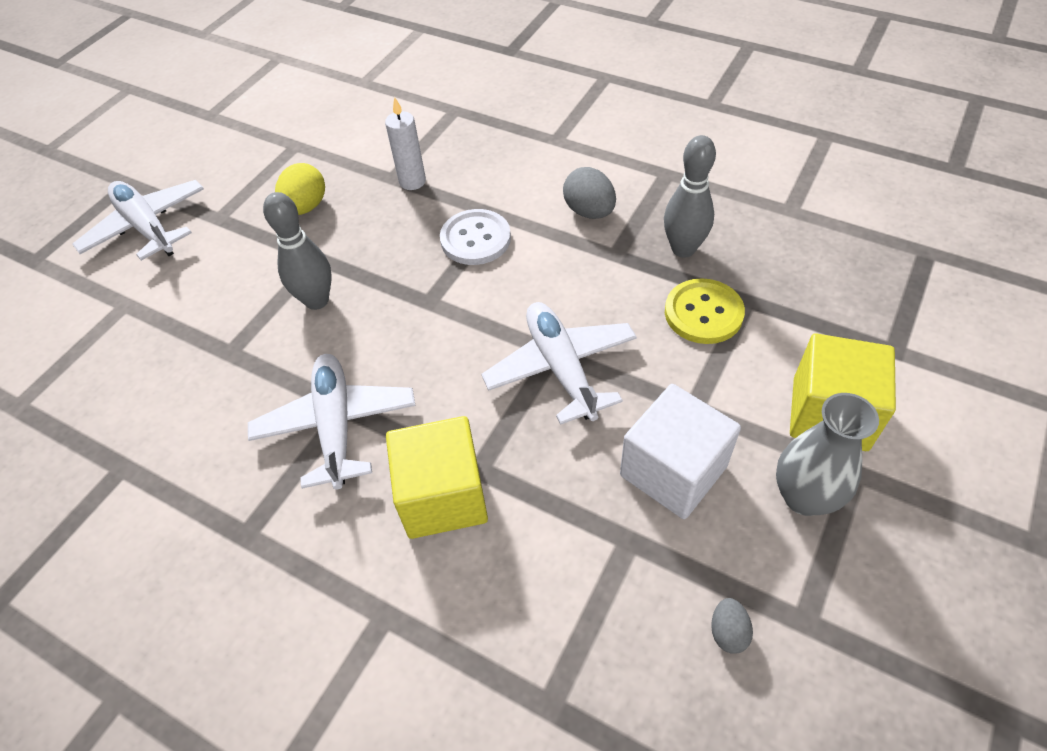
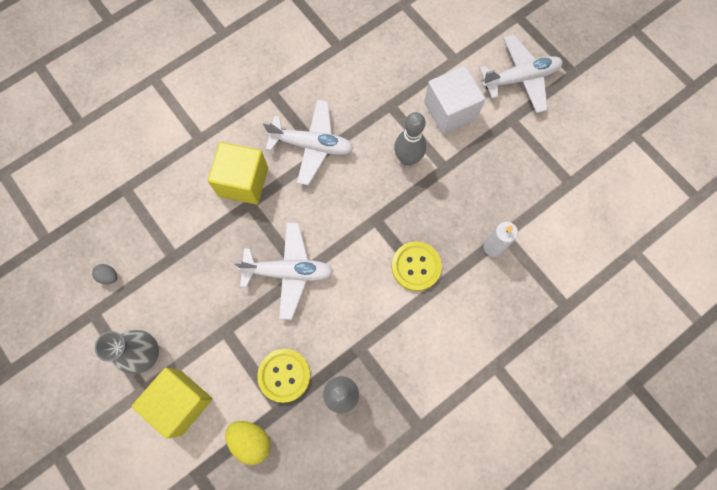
camera: 110 degrees right, 20 degrees up
(306, 207) = (497, 173): yellow egg -> yellow egg (251, 441)
(475, 239) = (416, 266): white button -> yellow button
(589, 211) = (407, 351): grey egg -> none
(673, 471) = (195, 297): white cube -> white cube (450, 111)

